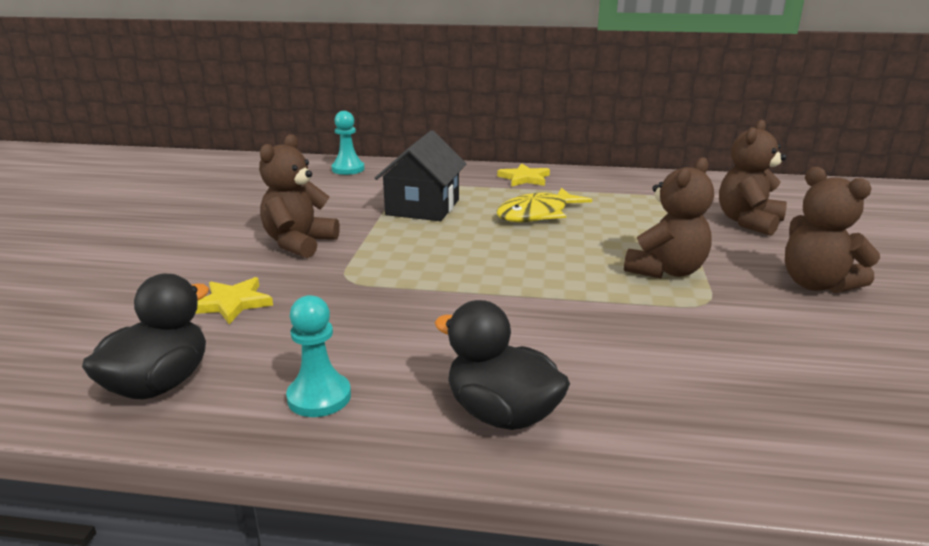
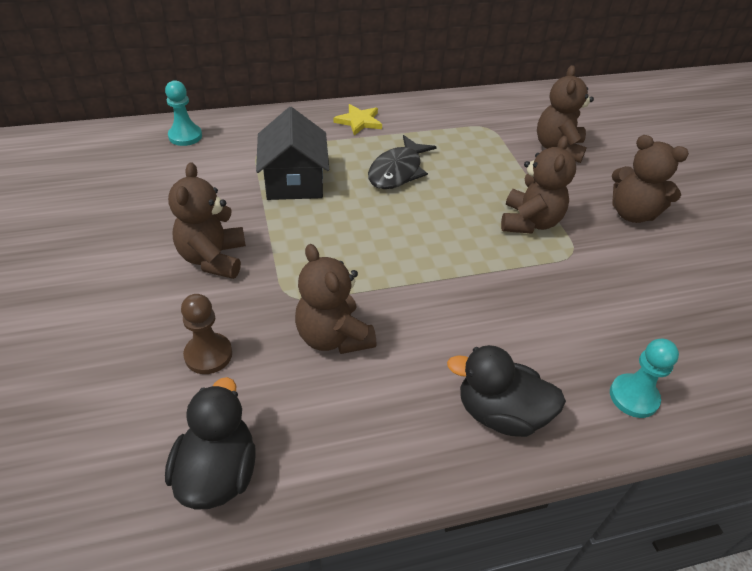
camera: 25 degrees left, 20 degrees up
(232, 303) = (208, 355): yellow star -> brown pawn
(319, 397) = (360, 441): turquoise pawn -> turquoise pawn (633, 397)
(364, 314) = (333, 336): none -> brown teddy bear
(537, 214) = (397, 171): yellow fish -> black fish

